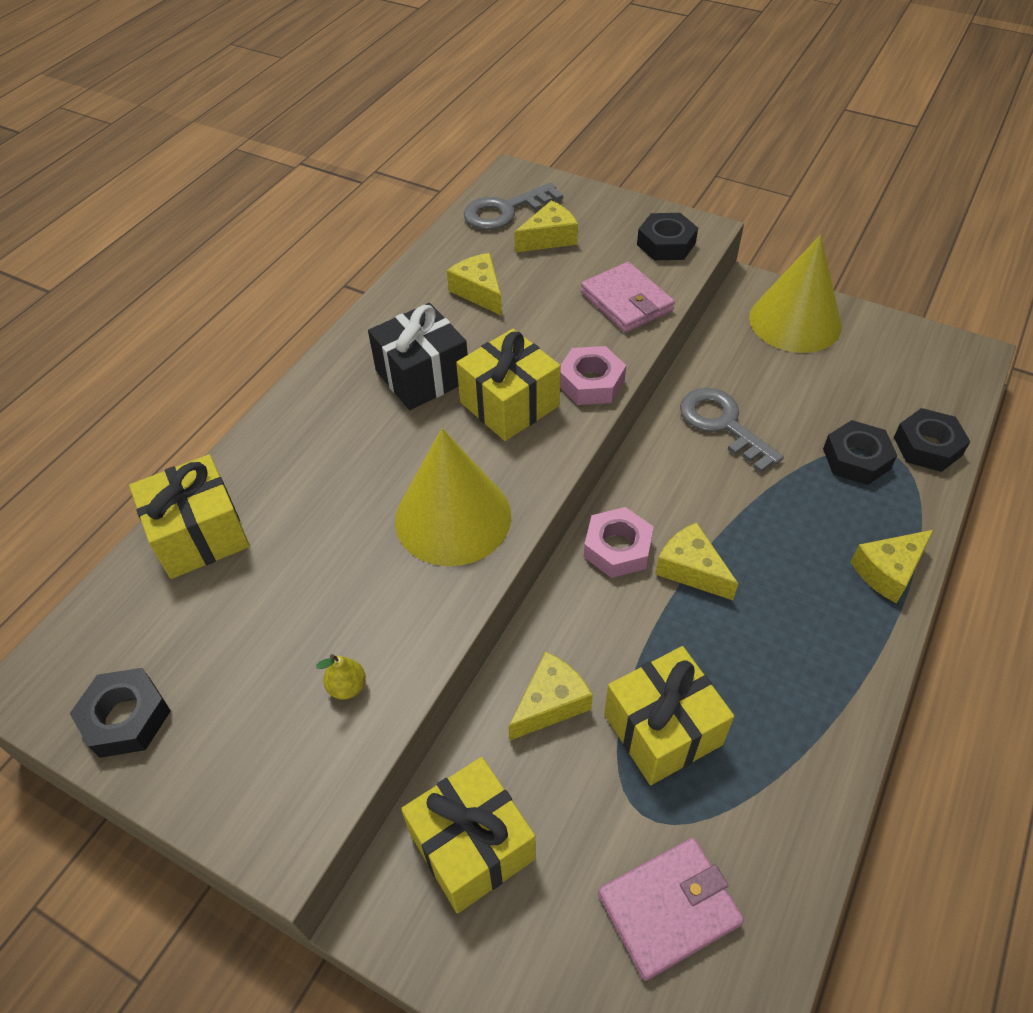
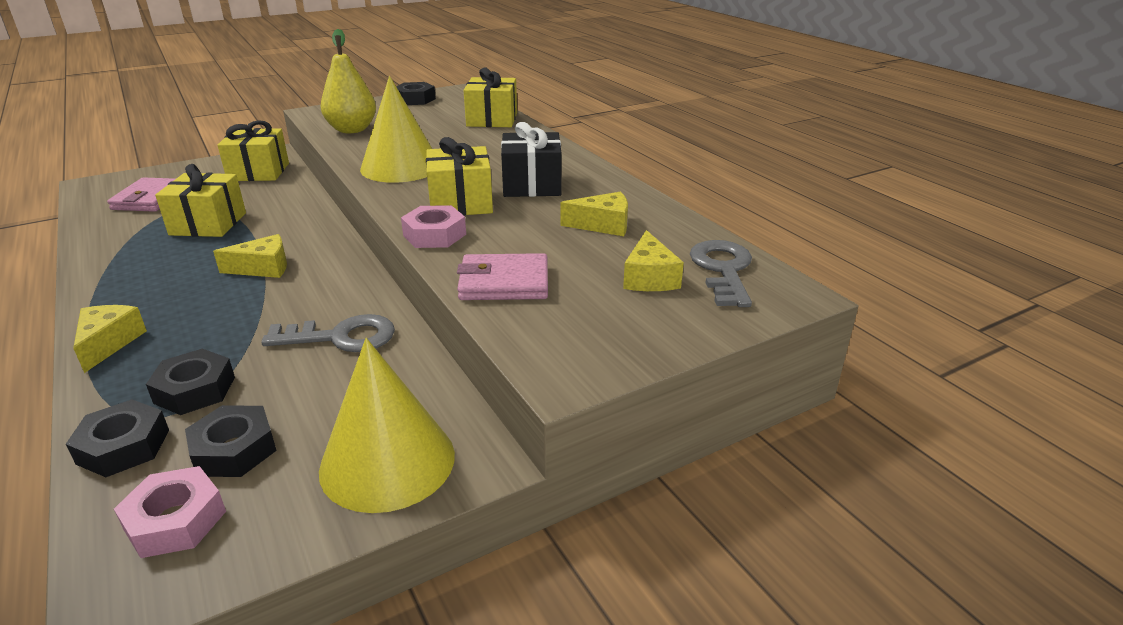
camera: 120 degrees right, 20 degrees down
(347, 687) = (352, 130): yellow pear -> yellow pear, size x2.43
(550, 703) = (278, 203): yellow cheese -> none
(617, 548) = (322, 250): pink nut -> pink nut (175, 520)
(666, 244) = (565, 340): black nut -> black nut (234, 449)

